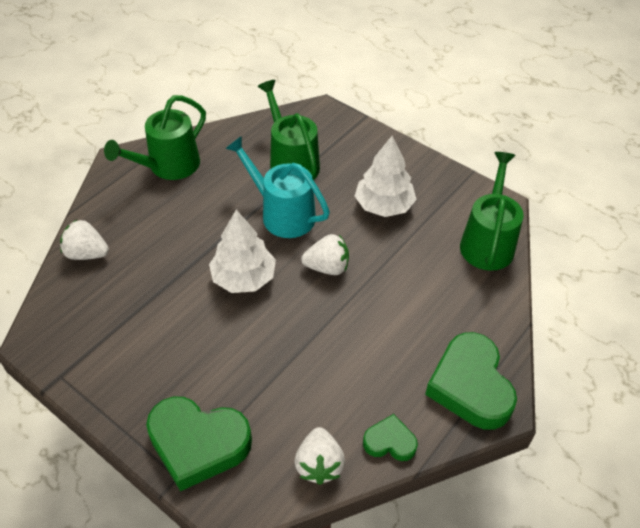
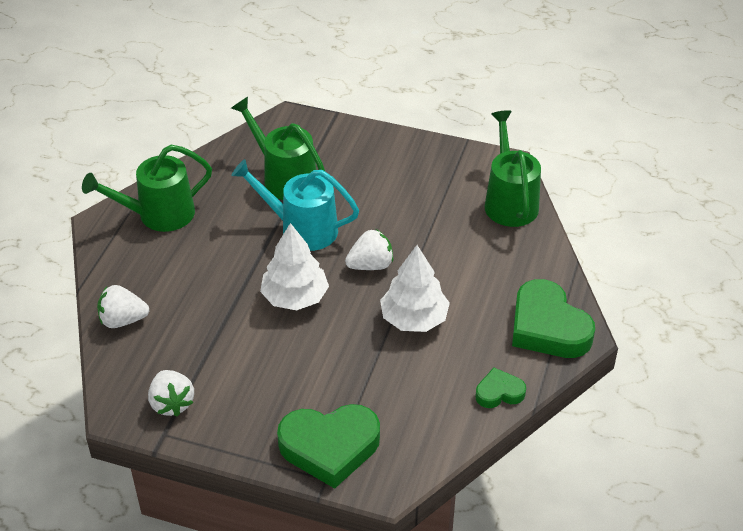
camera: 20 degrees left, 5 degrees down
(169, 166) = (159, 214): green watering can -> green watering can turned 45 degrees clockwise
(319, 464) = (446, 429): white strawberry -> white strawberry (172, 403)
(384, 205) = (397, 194): white tree -> white tree (414, 318)

